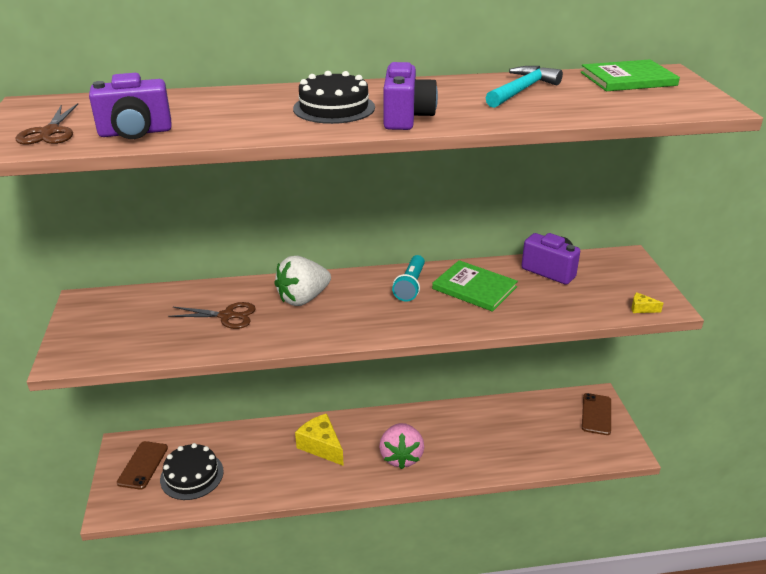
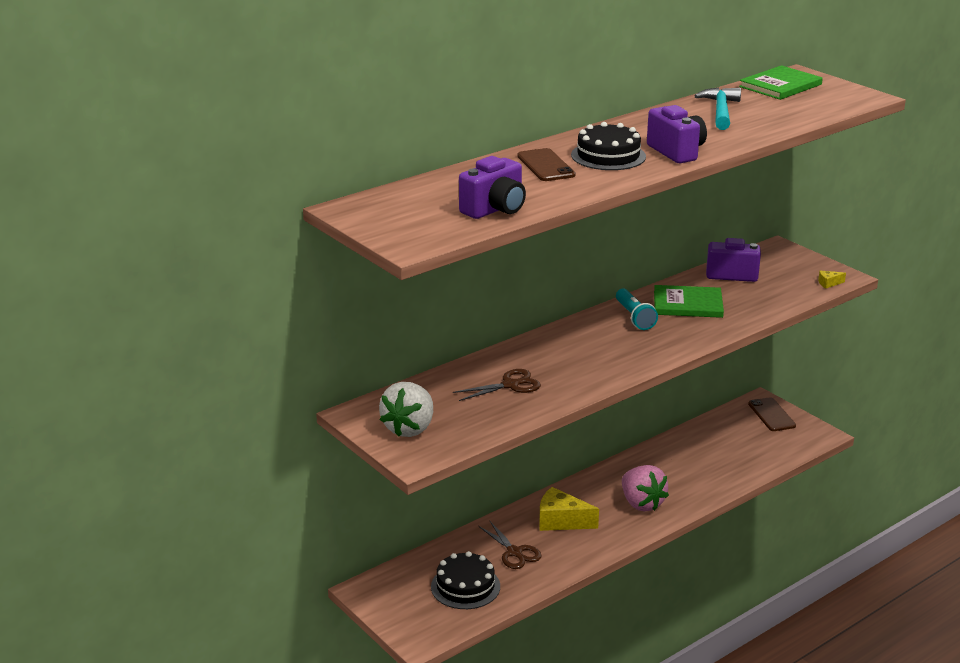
camera: 30 degrees left, 5 degrees down
(50, 132) = (423, 226): brown scissors -> brown scissors (515, 552)
(143, 465) = (406, 597): brown phone -> brown phone (546, 165)
(303, 298) = (557, 353): white strawberry -> white strawberry (409, 428)

